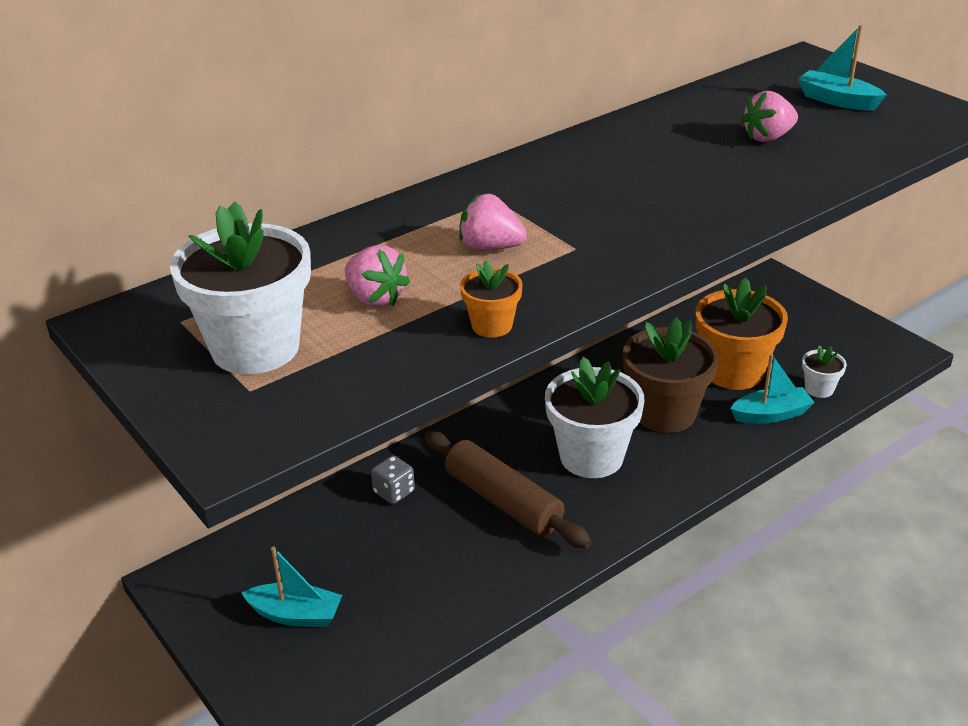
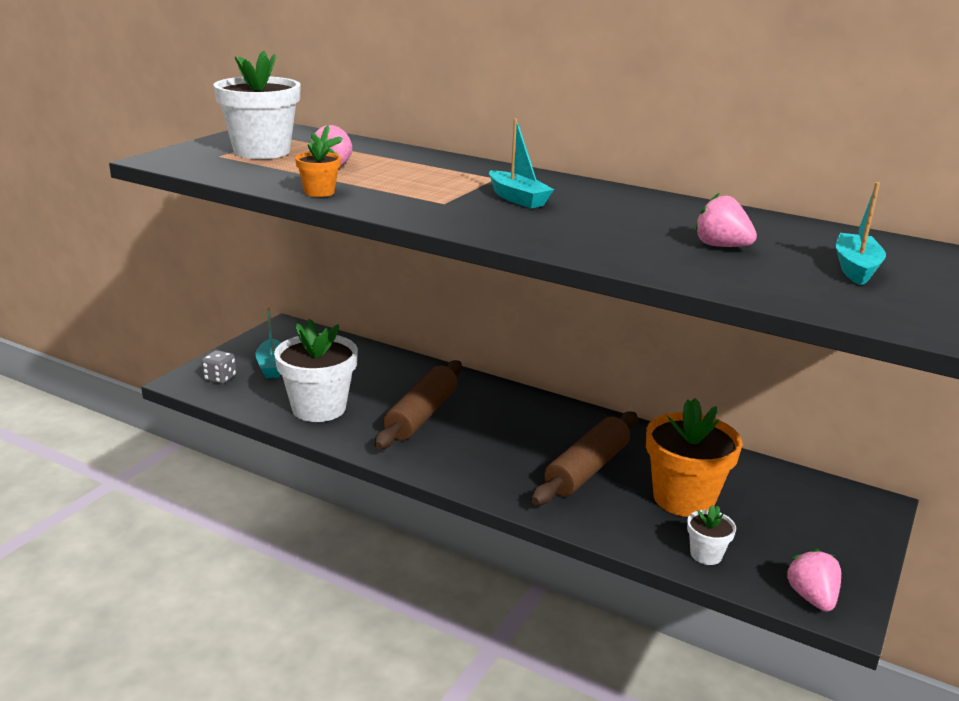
camera: 65 degrees right, 10 degrees down
(394, 492) = (404, 373): grey dice -> grey dice (220, 378)
(490, 247) = (422, 183): pink strawberry -> pink strawberry (811, 597)
(591, 457) = (500, 443): white flower pot -> white flower pot (319, 408)
(665, 413) = (586, 469): brown flower pot -> brown rolling pin
(771, 414) = (636, 528): turquoise boat -> turquoise boat (517, 199)

